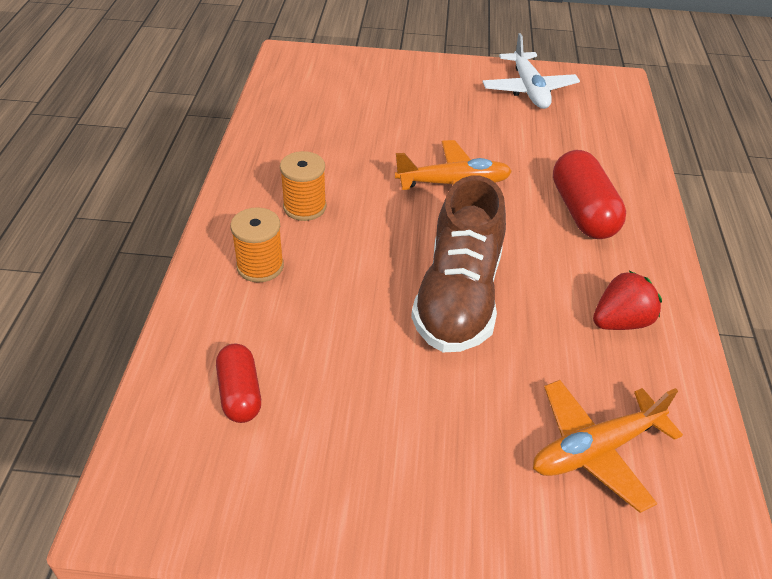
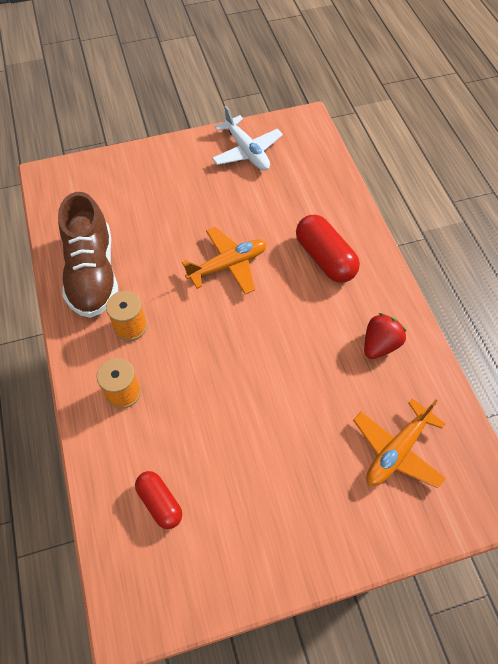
camera: 20 degrees left, 15 degrees up
(458, 298) = (270, 366): brown shoe -> brown shoe (93, 274)

